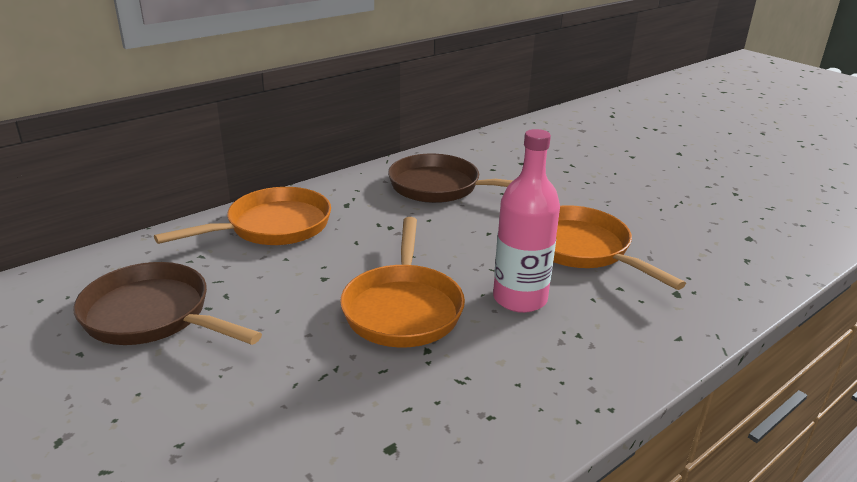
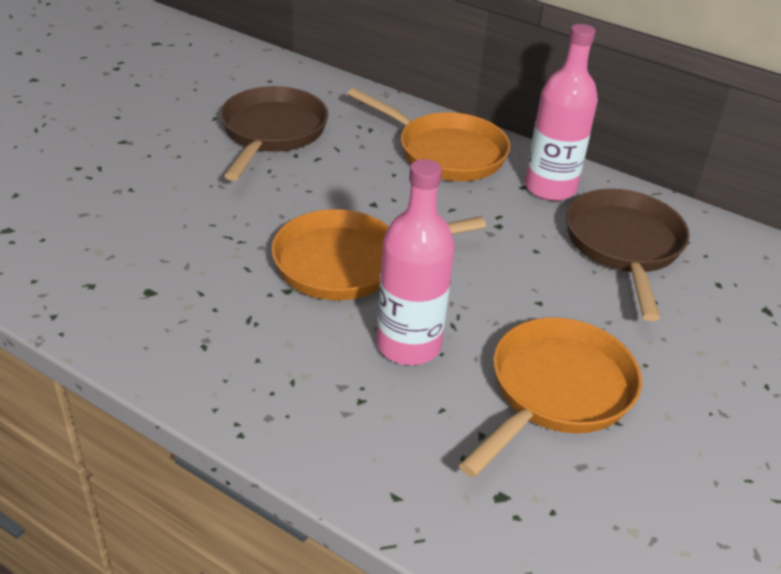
camera: 70 degrees right, 10 degrees up
(355, 195) = (550, 188): none -> pink bottle

